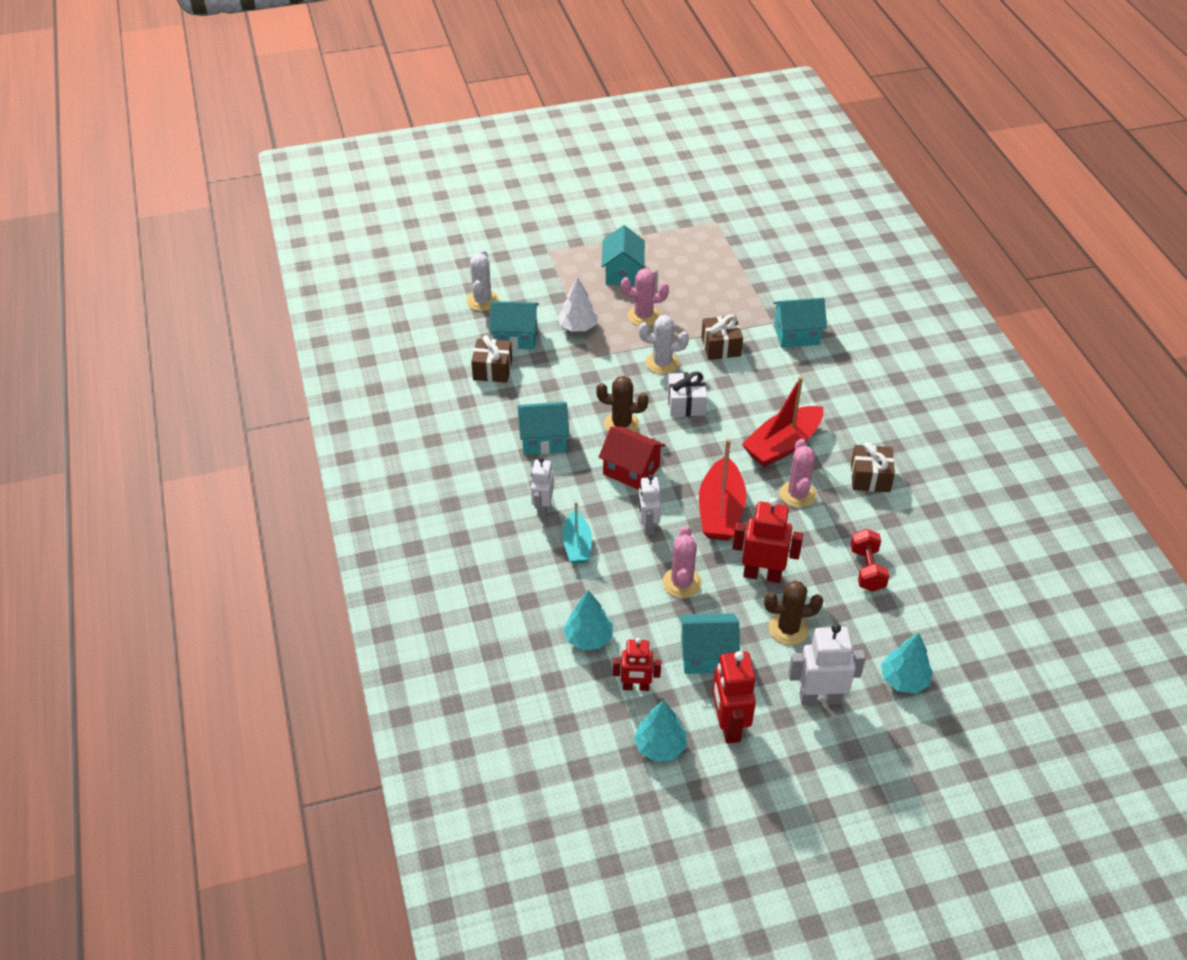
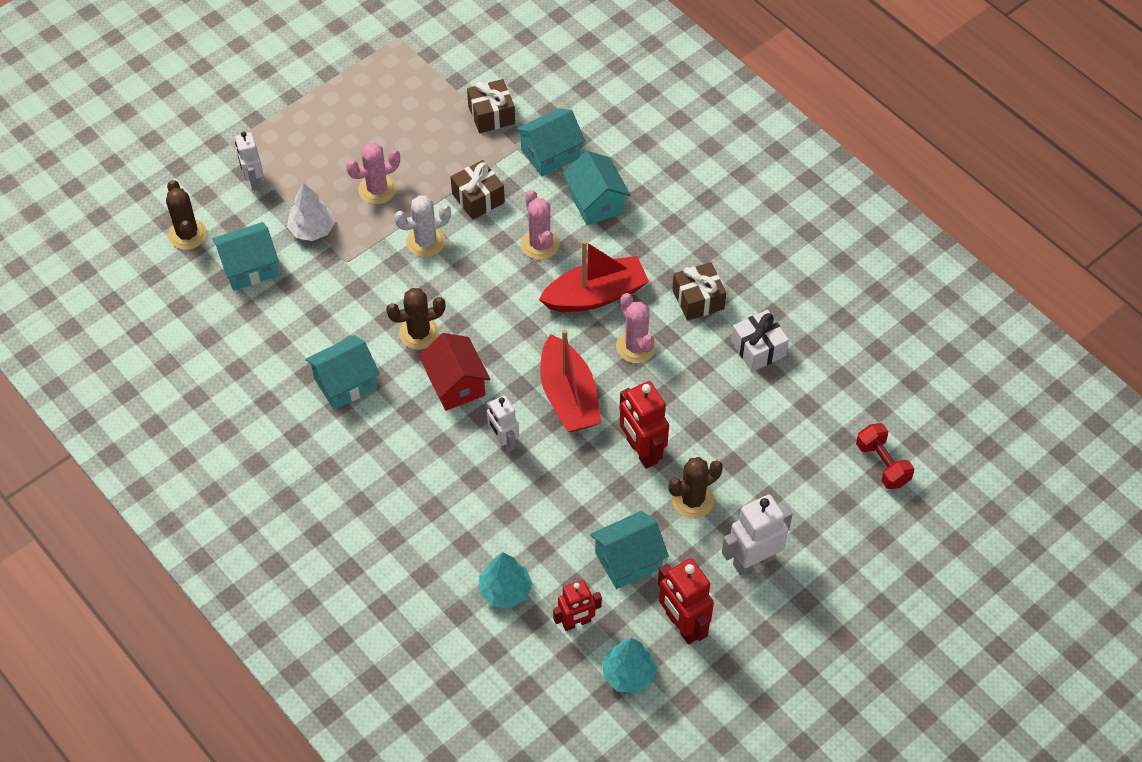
camera: 25 degrees left, 10 degrees up
(482, 301) = (187, 234): white cactus -> brown cactus
(492, 369) = (245, 318): brown gift -> brown gift (491, 115)
(543, 508) = (386, 464): white robot -> white robot (254, 180)
(577, 545) = (443, 493): turquoise boat -> none
(622, 273) = (327, 141): turquoise house -> turquoise house (596, 202)
(631, 470) = (455, 384): red house -> red house turned 60 degrees clockwise
(681, 583) = (568, 492): pink cactus -> pink cactus (540, 244)
(686, 403) = (474, 282): white gift -> white gift (758, 349)
(762, 574) = (641, 451): red robot -> red robot turned 105 degrees counterclockwise
(782, 445) = (595, 295): red boat -> red boat turned 135 degrees counterclockwise
(867, 569) = (738, 405): red dumbbell -> red dumbbell (882, 464)
(904, 680) = (821, 509): turquoise tree -> none

